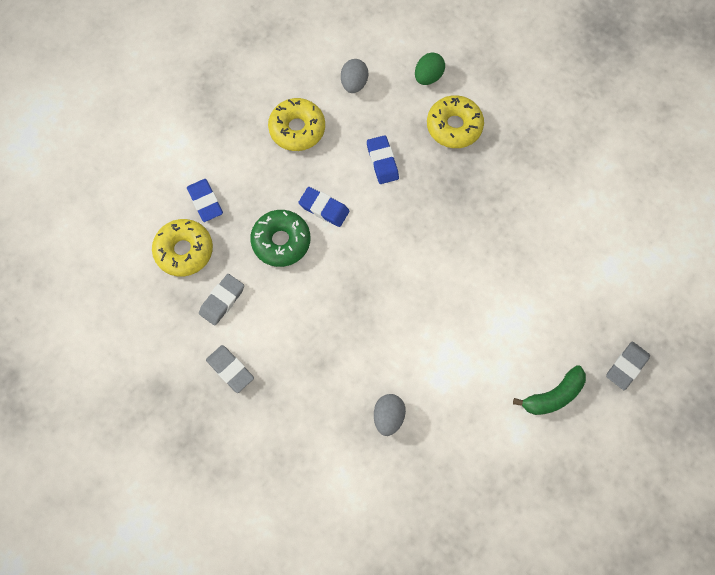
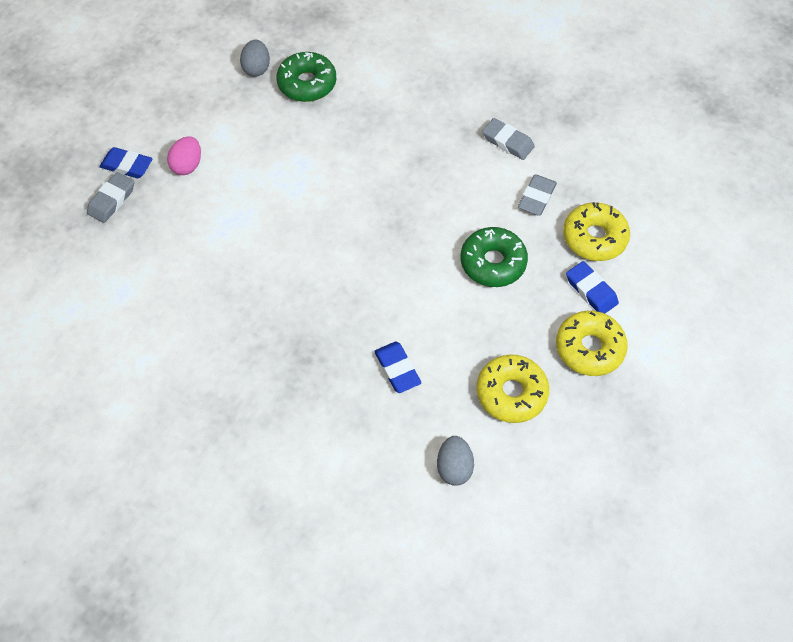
camera: 170 degrees right, 10 degrees down
(324, 208) = (454, 304): blue eraser -> blue eraser (127, 165)
(388, 417) = (346, 127): grey egg -> grey egg (257, 68)
(423, 484) = (307, 84): none -> green donut
(428, 77) = (357, 494): green egg -> none
(454, 126) = (314, 429): yellow donut -> yellow donut (589, 348)
(553, 396) = (187, 165): green banana -> pink egg

